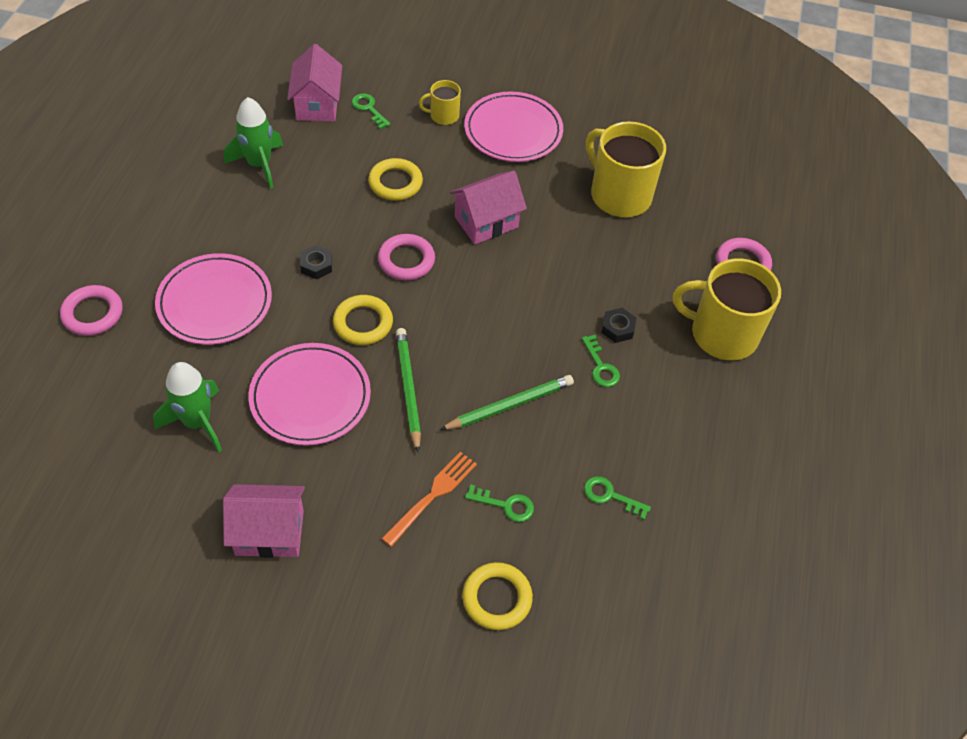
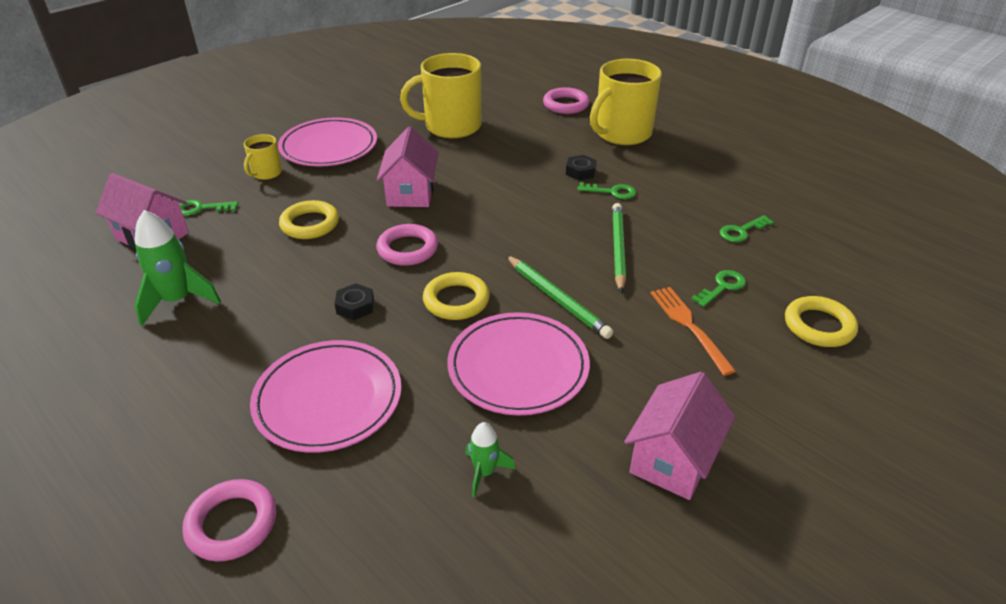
camera: 55 degrees left, 15 degrees down
(197, 422) = (485, 472): green rocket -> green rocket, size x0.56
(408, 389) = (557, 299): green pencil -> green pencil turned 150 degrees counterclockwise

